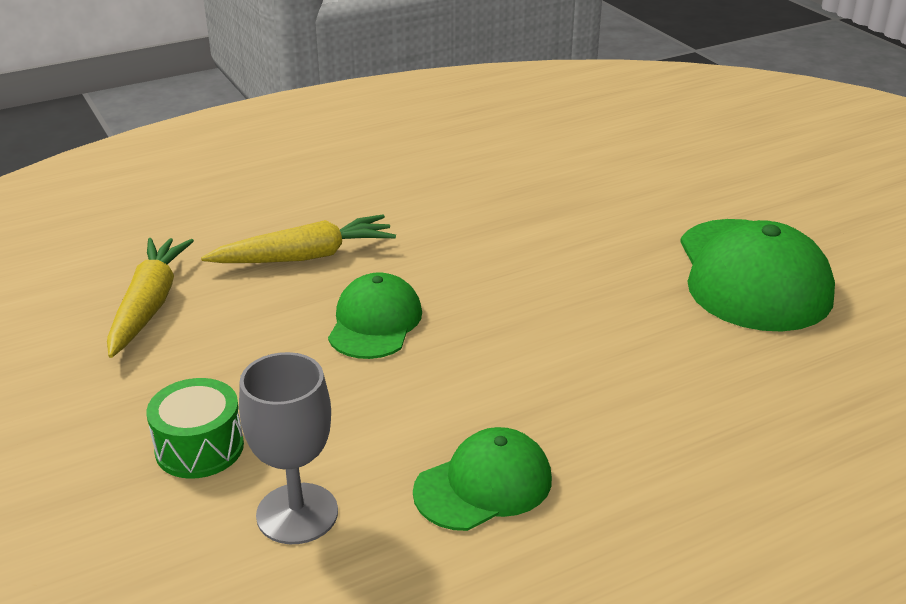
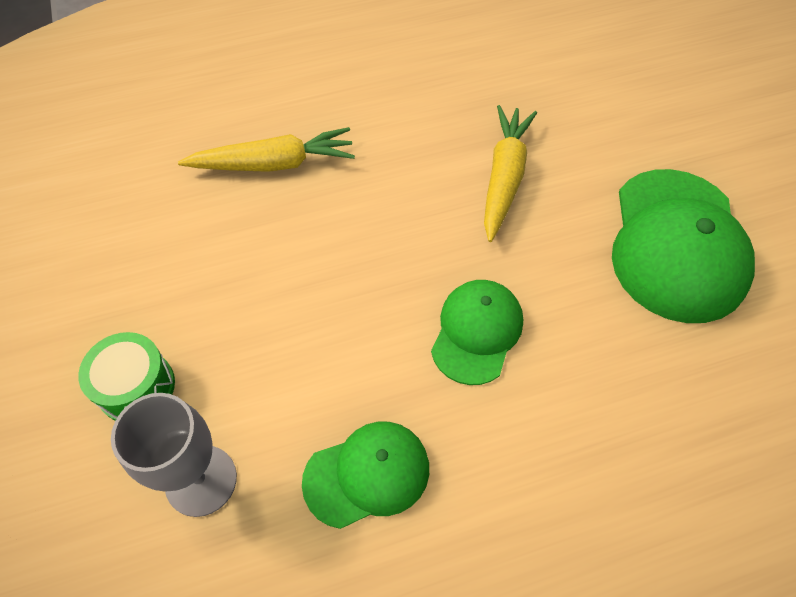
camera: 10 degrees right, 25 degrees up
(149, 305) = (129, 206): yellow carrot -> yellow carrot (504, 177)
(375, 322) = (317, 256): green cap -> green cap (477, 332)

